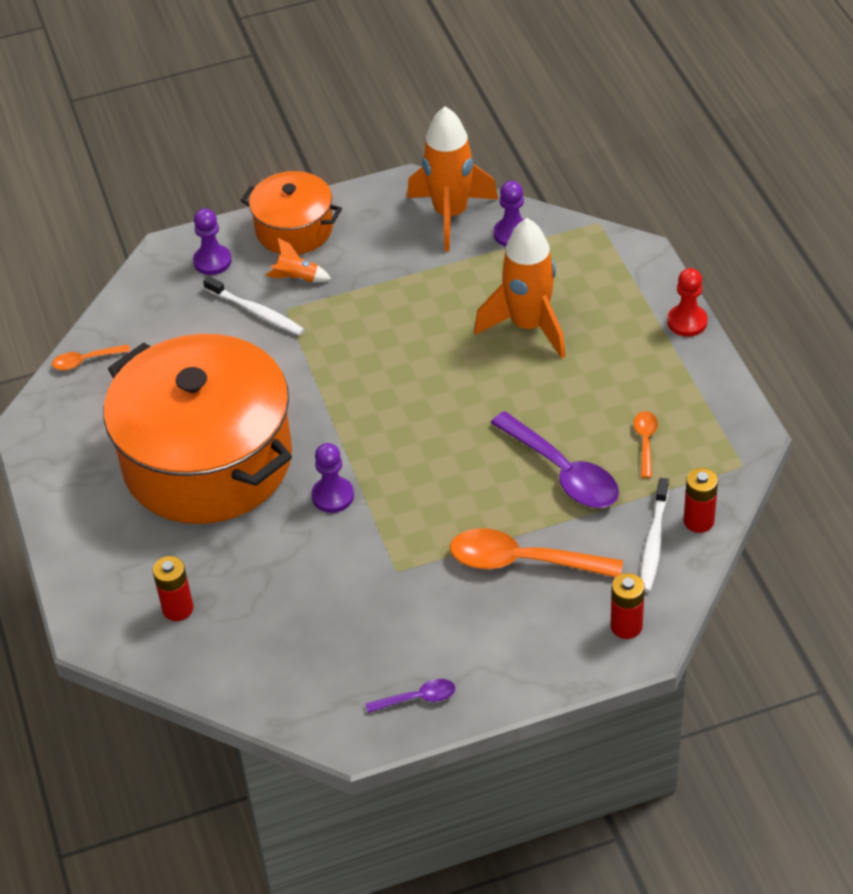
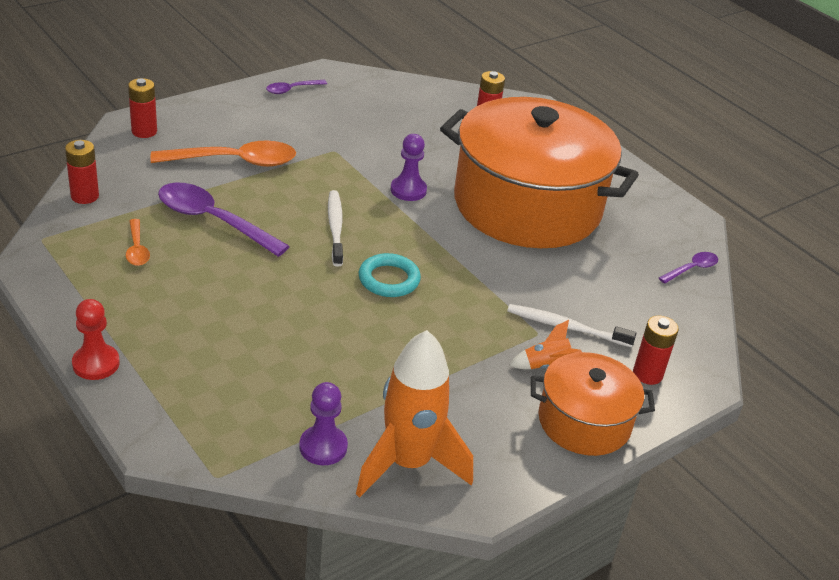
camera: 155 degrees right, 10 degrees down
(85, 361) = (692, 269): orange spoon -> purple spoon
(212, 261) = (647, 374): purple pawn -> red battery
(401, 380) = (389, 279): none -> turquoise ring
(528, 326) = (275, 341): orange rocket -> none
(653, 542) = (125, 180): white toothbrush -> white toothbrush (335, 227)

